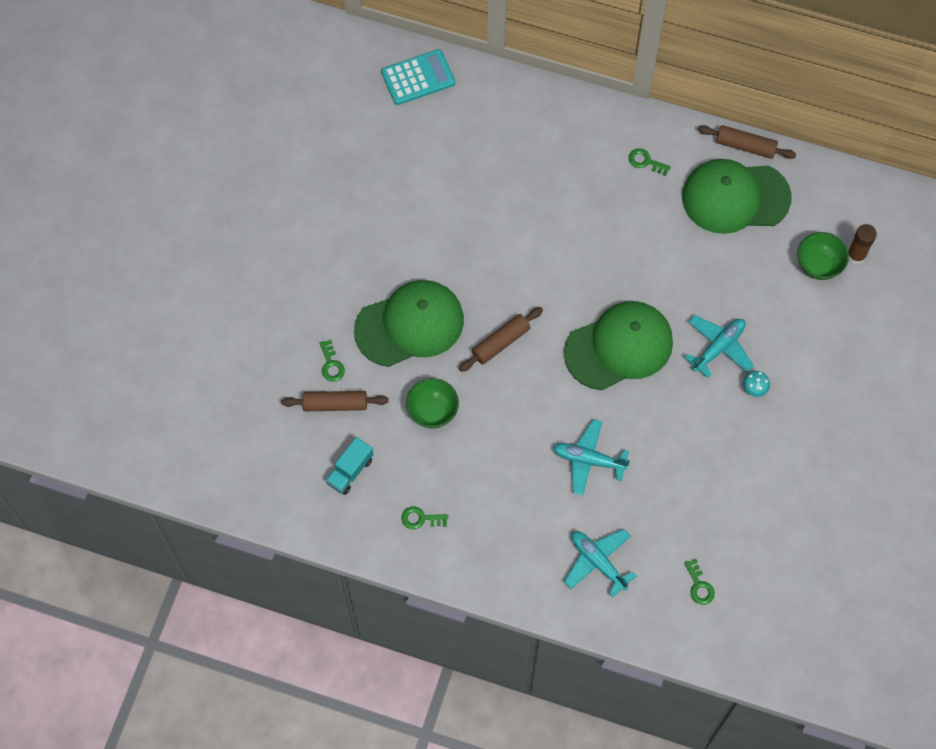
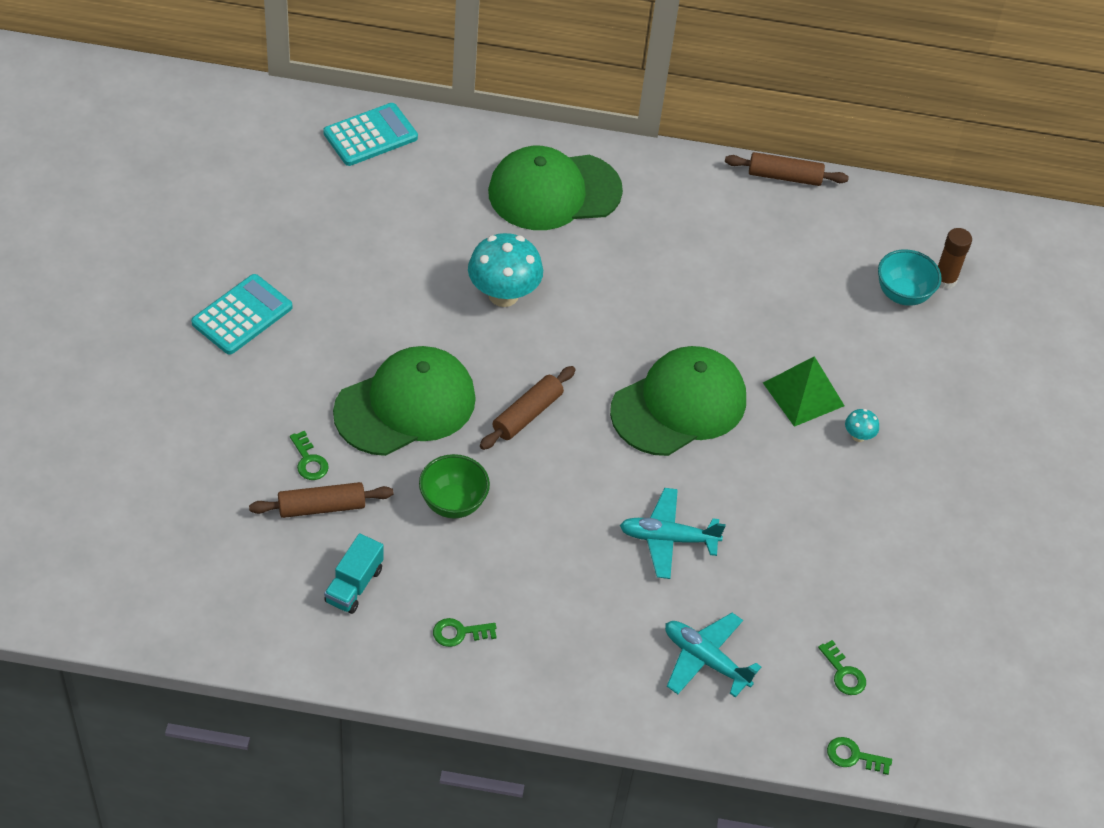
camera: 15 degrees left, 15 degrees down
(297, 233) = (242, 315): none -> turquoise calculator
(499, 235) = (503, 295): none -> turquoise mushroom
(645, 161) = (668, 202): green key -> green key (853, 756)
(718, 347) = (803, 394): turquoise plane -> green pyramid
(735, 197) = (785, 231): green cap -> green cap (554, 191)
(818, 266) = (902, 294): green bowl -> turquoise bowl

